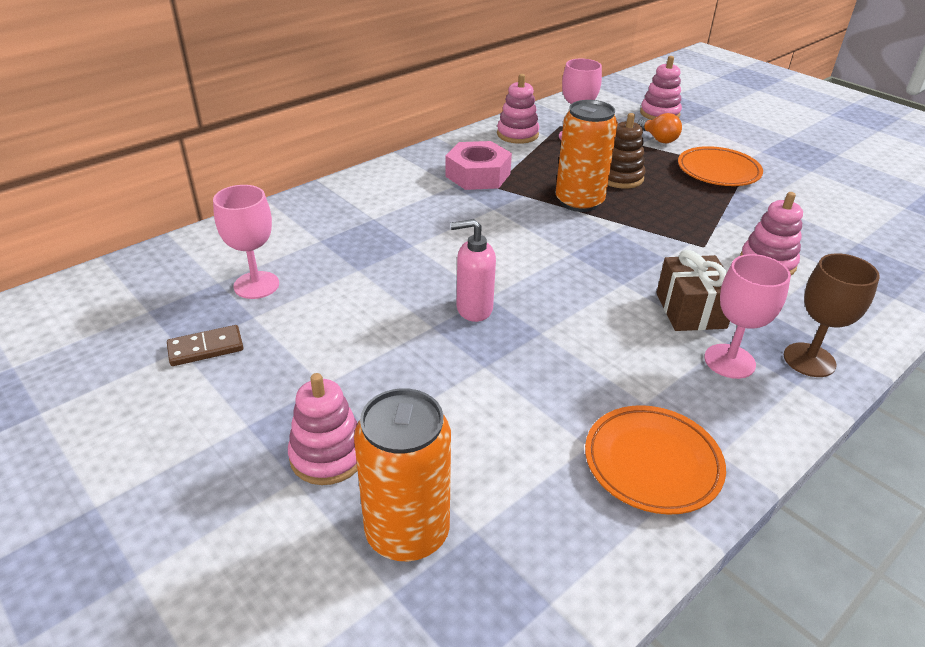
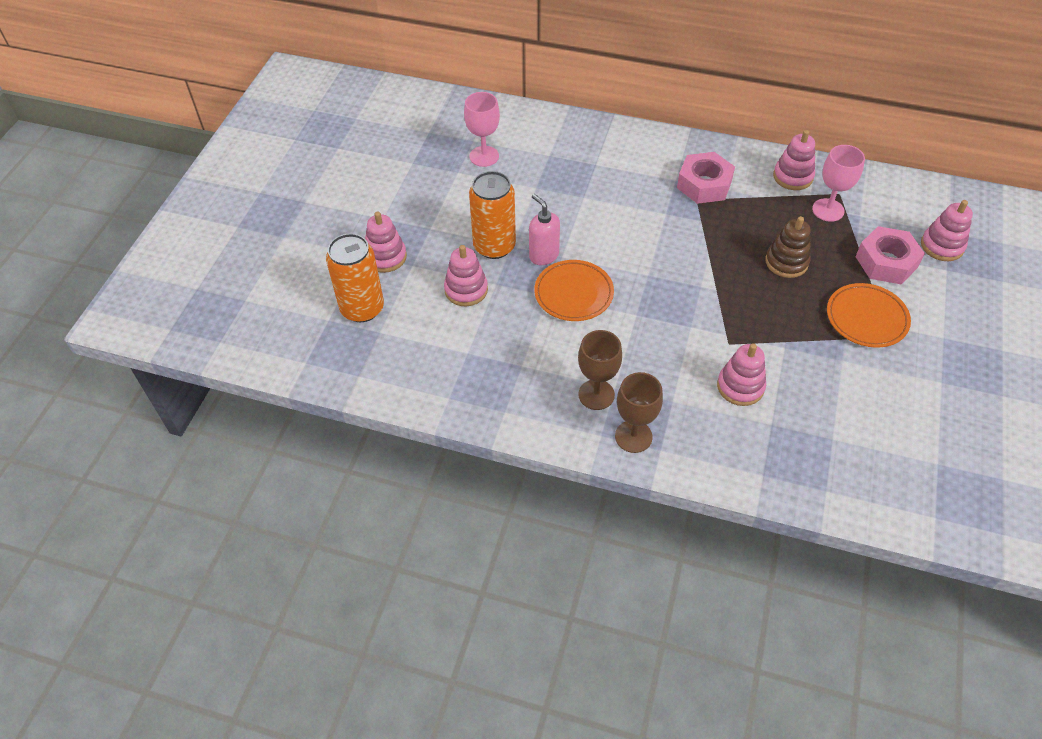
camera: 60 degrees right, 15 degrees up
(206, 348) = (420, 171): brown domino -> none
(471, 398) = (466, 290): none -> pink stacking toy
(579, 202) = (723, 253): orange can -> orange can (494, 246)
(652, 463) = (475, 384): orange plate -> orange plate (573, 293)
(658, 139) = (886, 262): orange light bulb -> pink nut
(690, 310) = (636, 359): brown gift -> none
(729, 361) = (596, 394): pink goblet -> brown goblet

